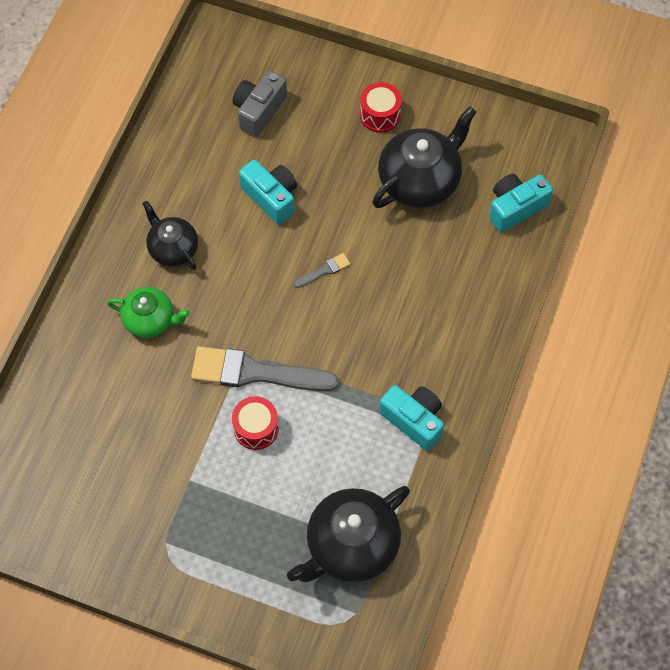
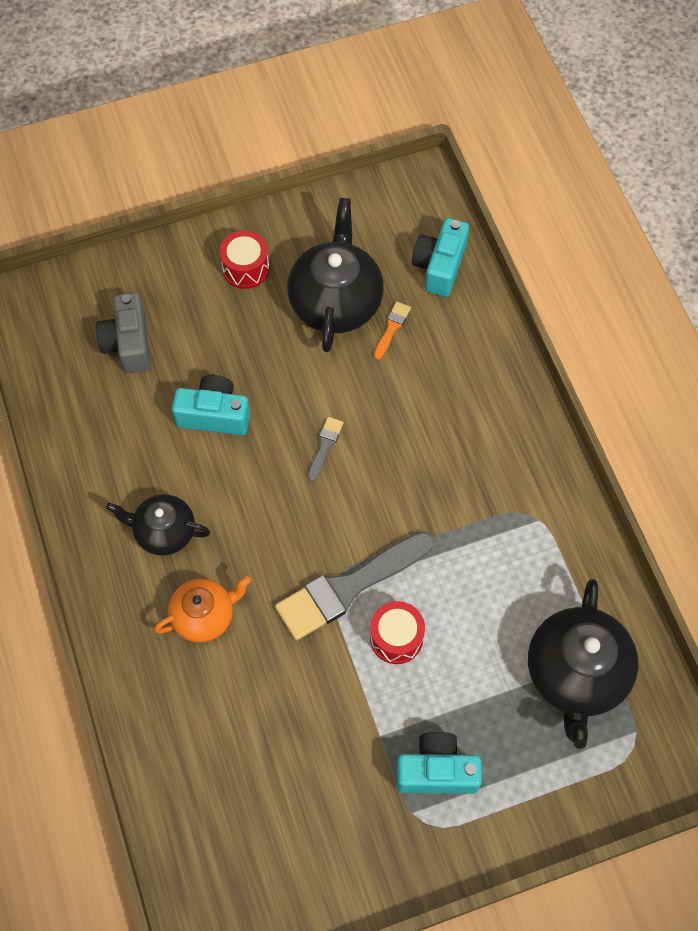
camera: 40 degrees left, 0 degrees up
(150, 320) = (204, 616): green teapot -> orange teapot
(414, 420) = (526, 518): turquoise camera -> turquoise camera (437, 771)
(442, 226) = (392, 328): none -> orange brush

